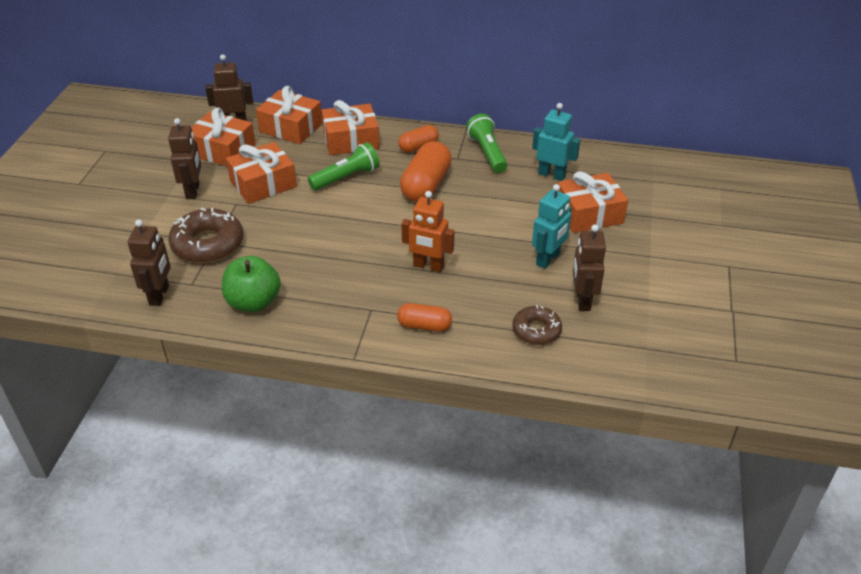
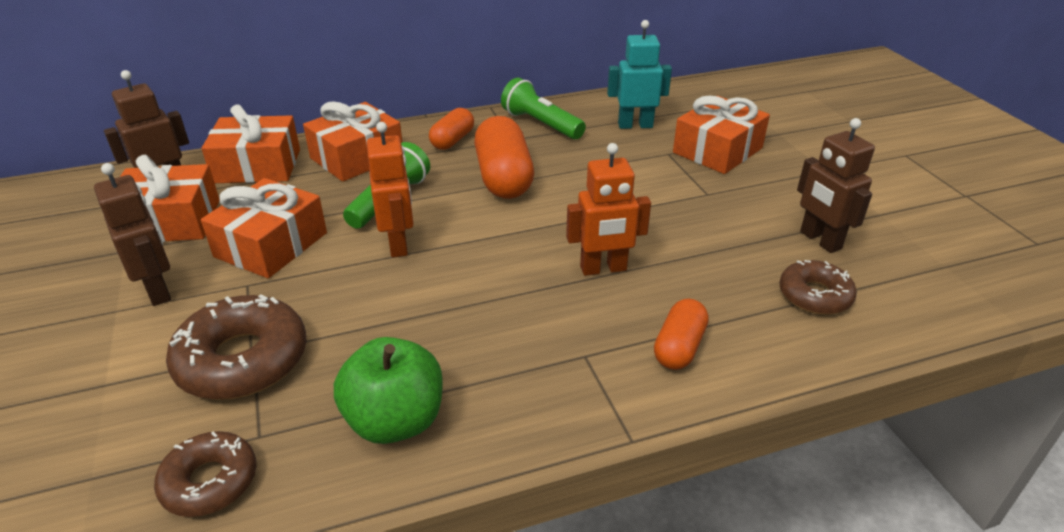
camera: 30 degrees left, 5 degrees down
(159, 295) = (210, 481): brown robot -> brown donut
(329, 208) = (398, 244): none -> orange robot
(424, 326) = (679, 347): orange capsule -> orange capsule turned 45 degrees counterclockwise
(548, 259) = (731, 210): turquoise robot -> none

